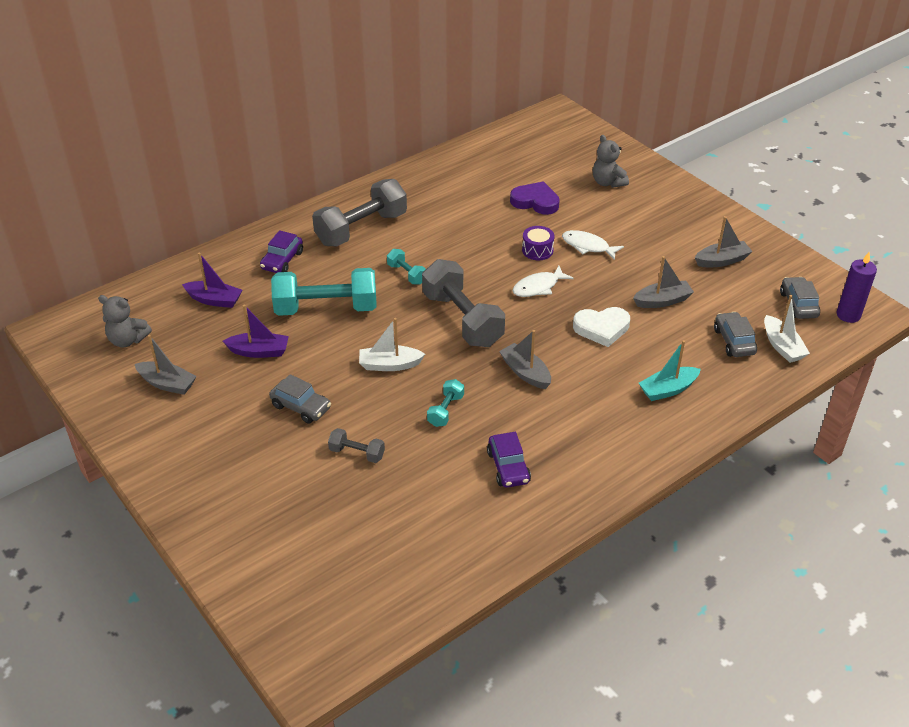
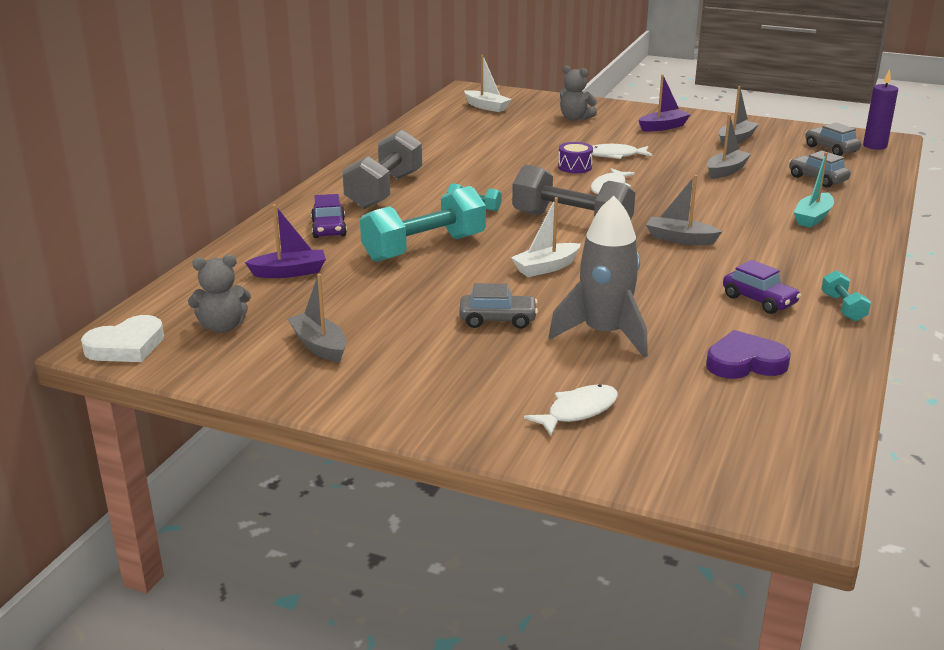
camera: 30 degrees left, 15 degrees down
(167, 384) = (319, 346): grey boat -> grey boat turned 120 degrees counterclockwise
(259, 351) = (394, 294): purple boat -> purple boat (663, 127)
(263, 519) = (578, 411): none -> white fish
(357, 453) = (604, 334): grey dumbbell -> grey rocket
(445, 410) = (646, 282): turquoise dumbbell -> turquoise dumbbell (843, 307)
(535, 202) = (528, 141): purple heart -> purple heart (745, 362)
(601, 328) = (702, 197): white heart -> white heart (126, 346)
(782, 346) = (857, 173): white boat -> white boat (486, 107)

